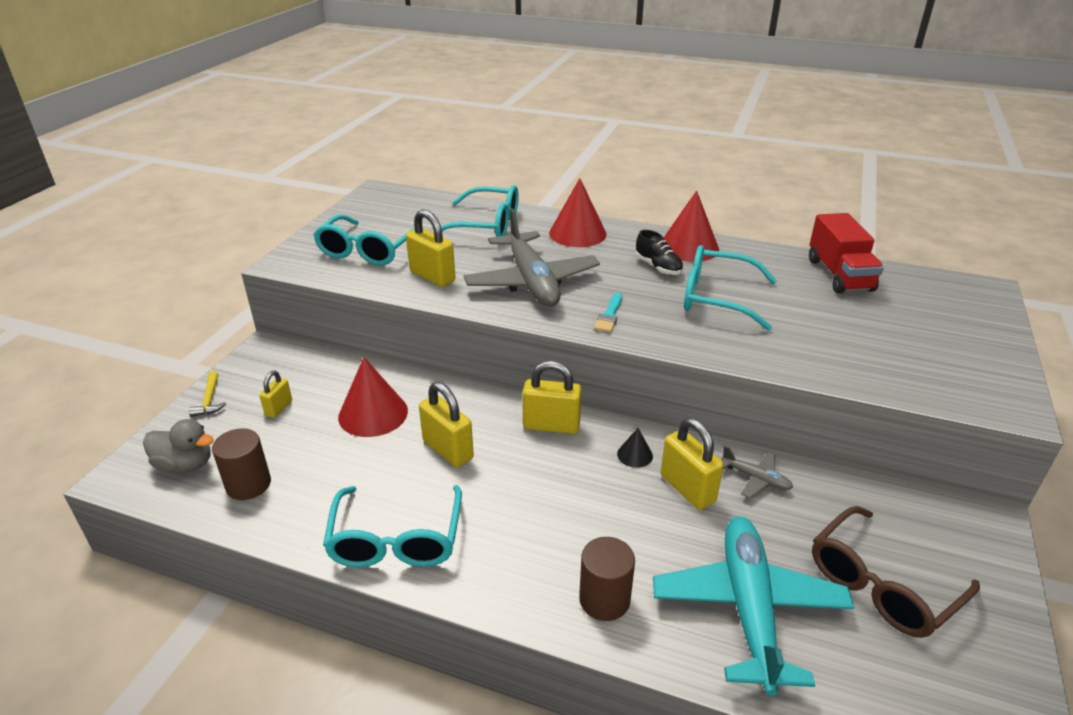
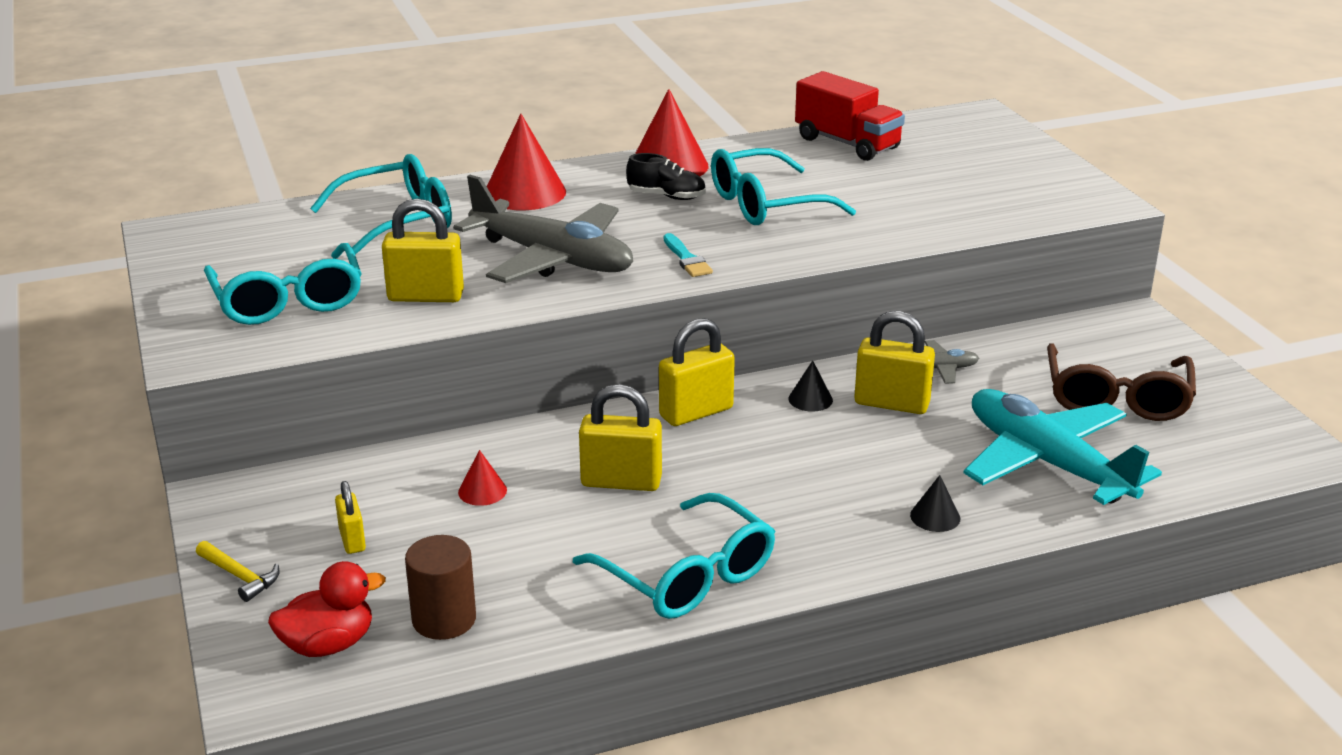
camera: 40 degrees left, 5 degrees down
(185, 465) = (328, 644): grey duck -> red duck
(373, 413) = (482, 491): red cone -> red cone, size x0.48
(604, 599) = (935, 516): brown cylinder -> black cone

